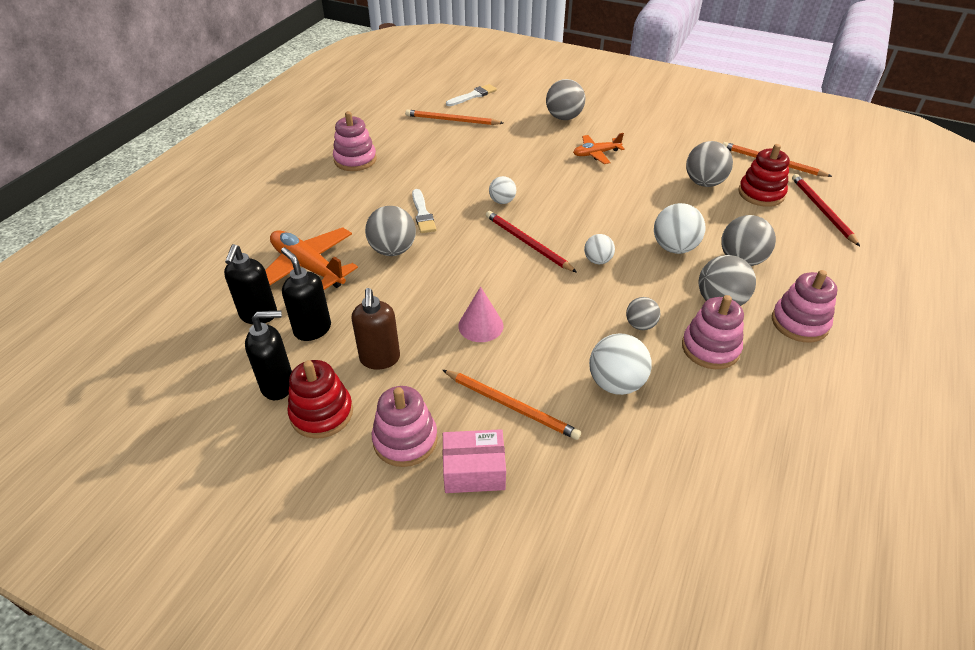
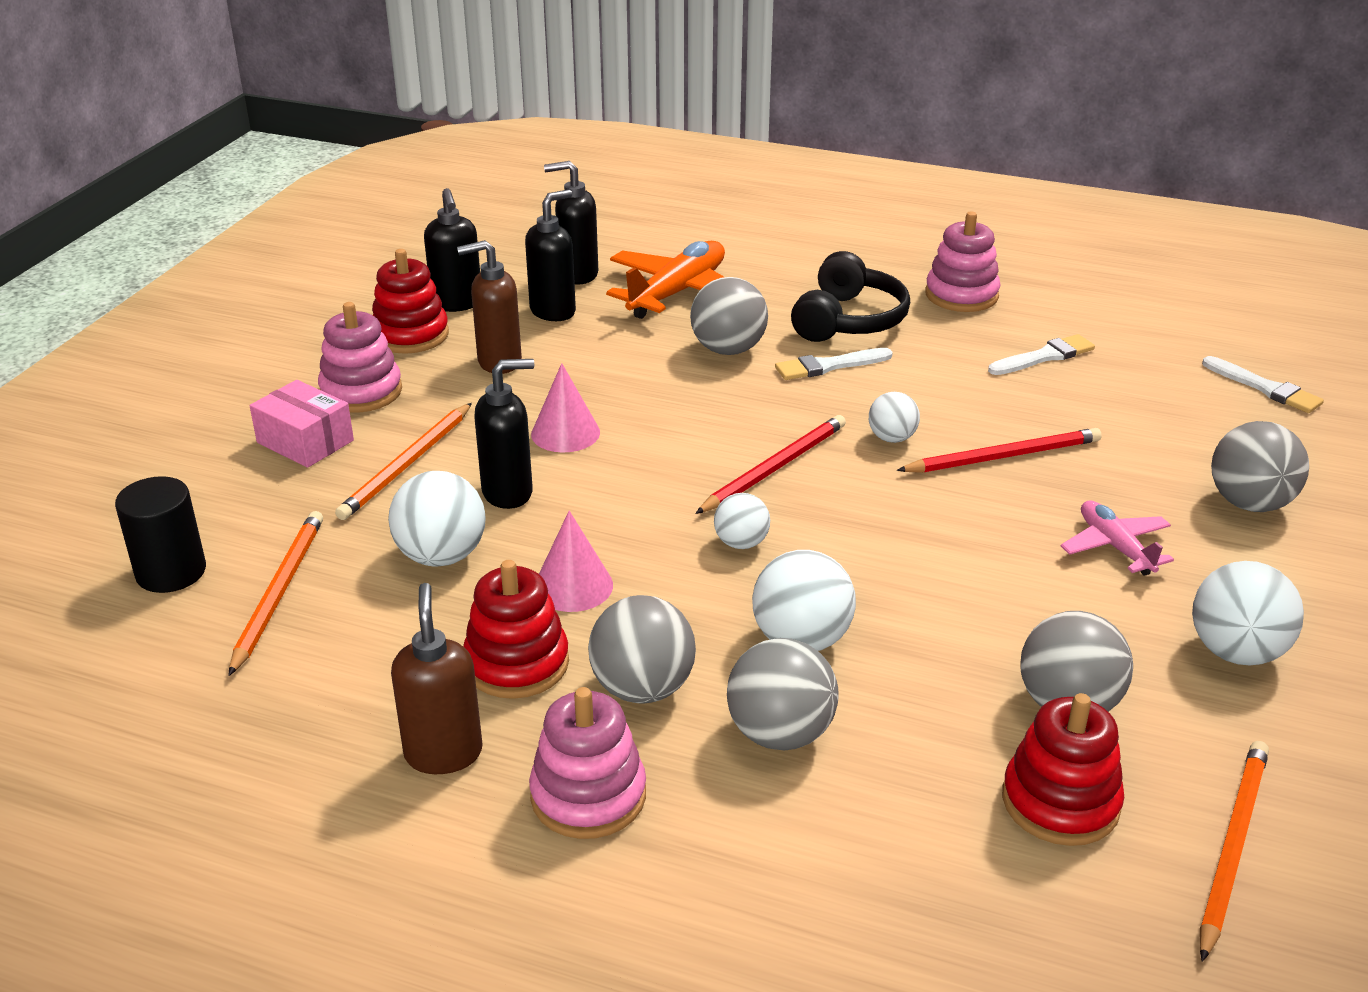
camera: 85 degrees right, 10 degrees down
(371, 201) = (848, 320): none -> black headphones
(430, 145) = (1044, 357): none -> white brush
(452, 120) = (1148, 371): orange pencil -> orange pencil (279, 592)
(474, 471) = (305, 441): pink box -> pink box turned 45 degrees counterclockwise
(548, 352) = (508, 493): none -> black soap dispenser
(596, 154) = (1115, 547): orange plane -> pink plane
(640, 325) = (573, 586): grey ball -> pink cone
(644, 538) = (171, 572): none -> black cylinder
(664, 140) = (1236, 652): none -> white ball
(710, 348) = (517, 663): pink stacking toy -> red stacking toy
(786, 376) = (443, 753): none -> brown soap dispenser
(822, 210) = (1026, 915): red pencil -> red pencil (1003, 456)

